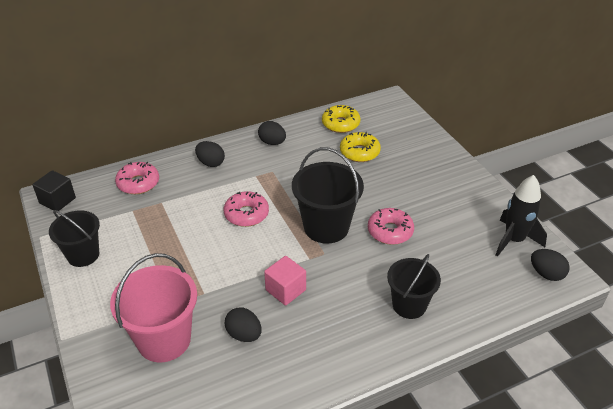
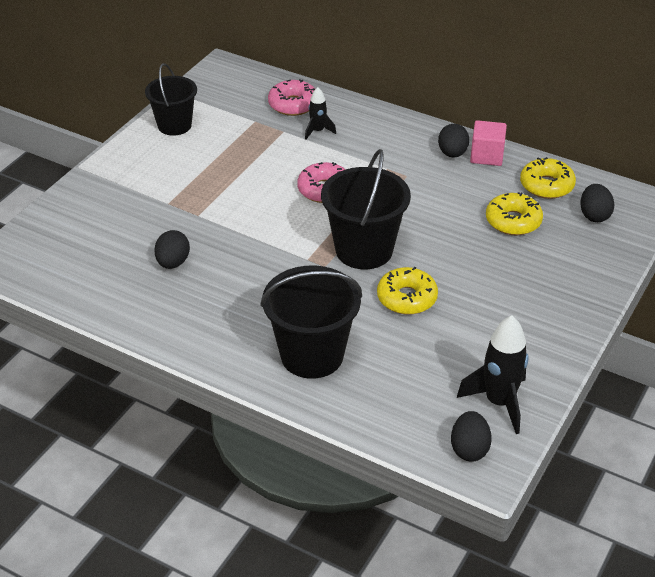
camera: 55 degrees right, 0 degrees up
(57, 200) = (222, 75): black cube -> none
(164, 339) = (126, 220): pink bucket -> none
(181, 186) = (318, 131): none -> black rocket
(211, 163) = (372, 131): black egg -> black egg (594, 215)
(285, 290) = (250, 263): pink cube -> pink cube (487, 156)
(390, 231) = (407, 298): pink donut -> yellow donut
(409, 305) = (312, 355): black bucket -> black bucket, size x1.50

